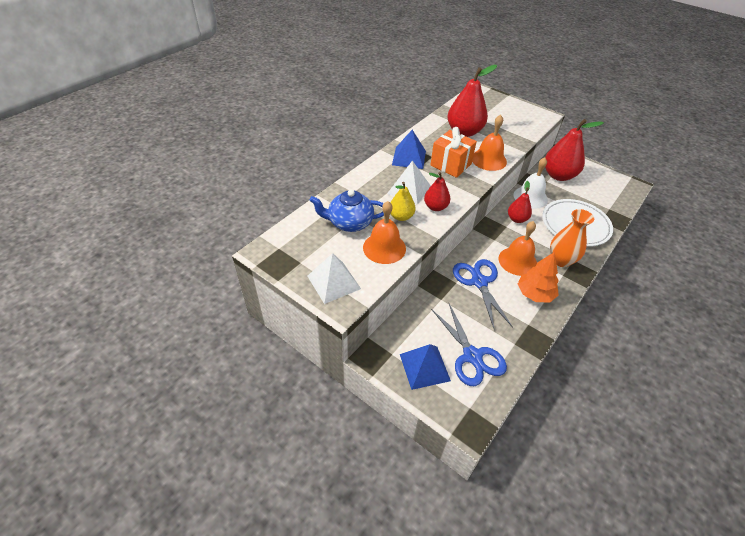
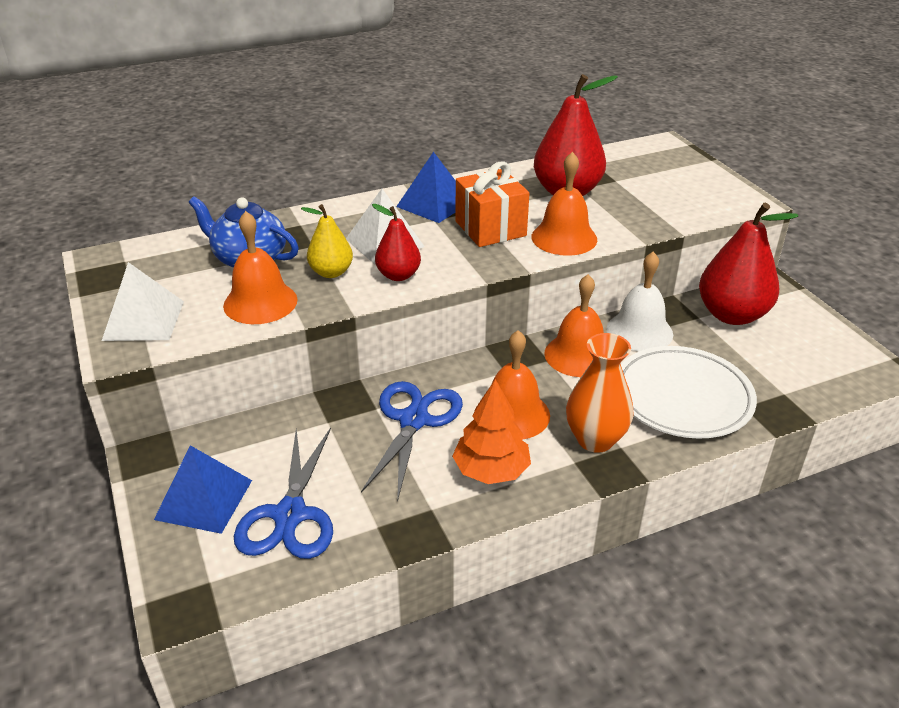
camera: 30 degrees right, 10 degrees down
(517, 219) = (578, 355): red pear -> orange bell

